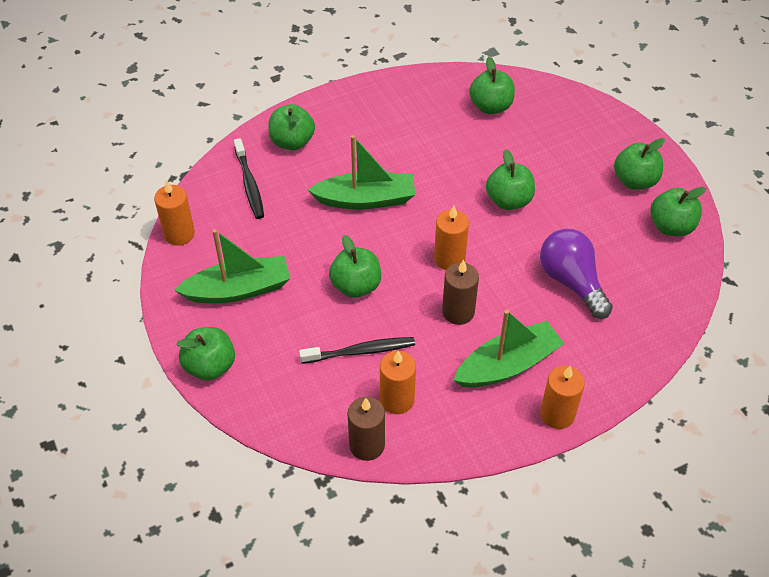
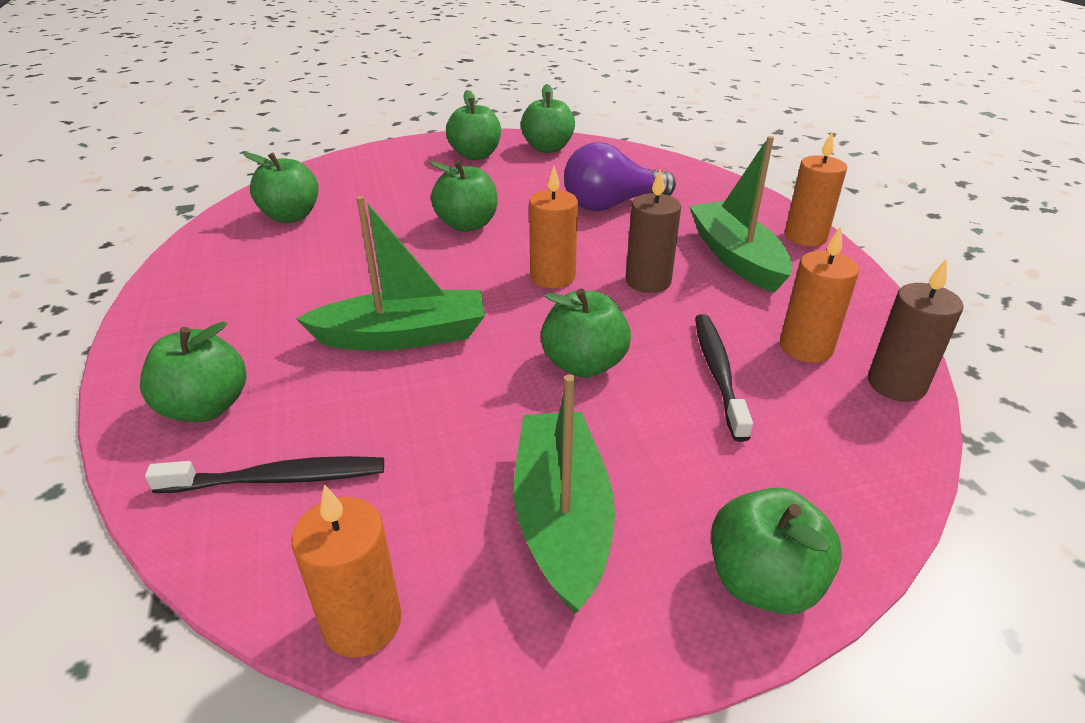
camera: 80 degrees left, 15 degrees down
(366, 199) = (403, 336): green boat -> green boat turned 75 degrees clockwise

